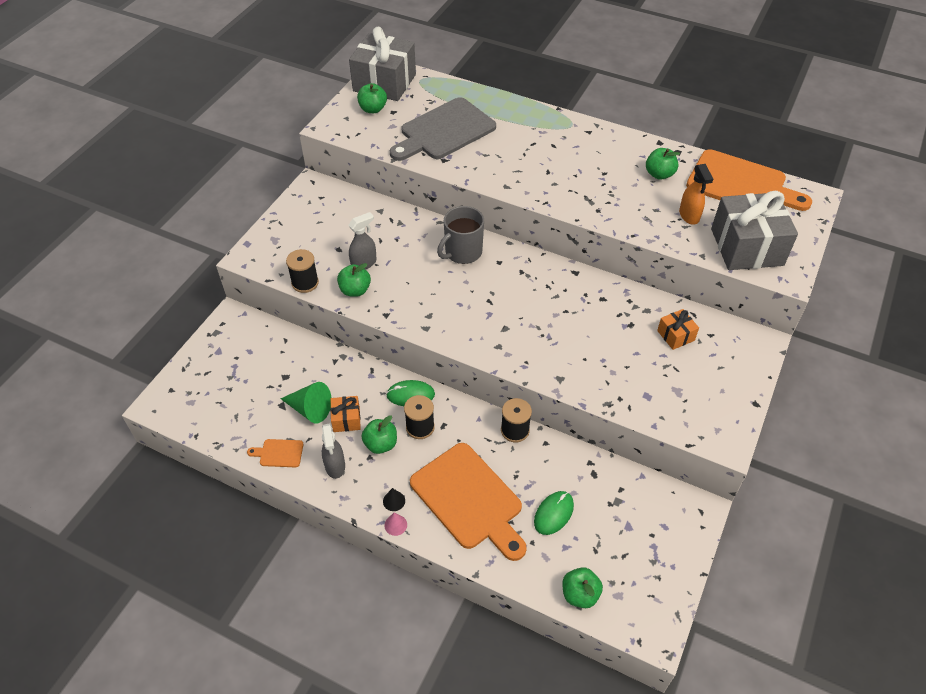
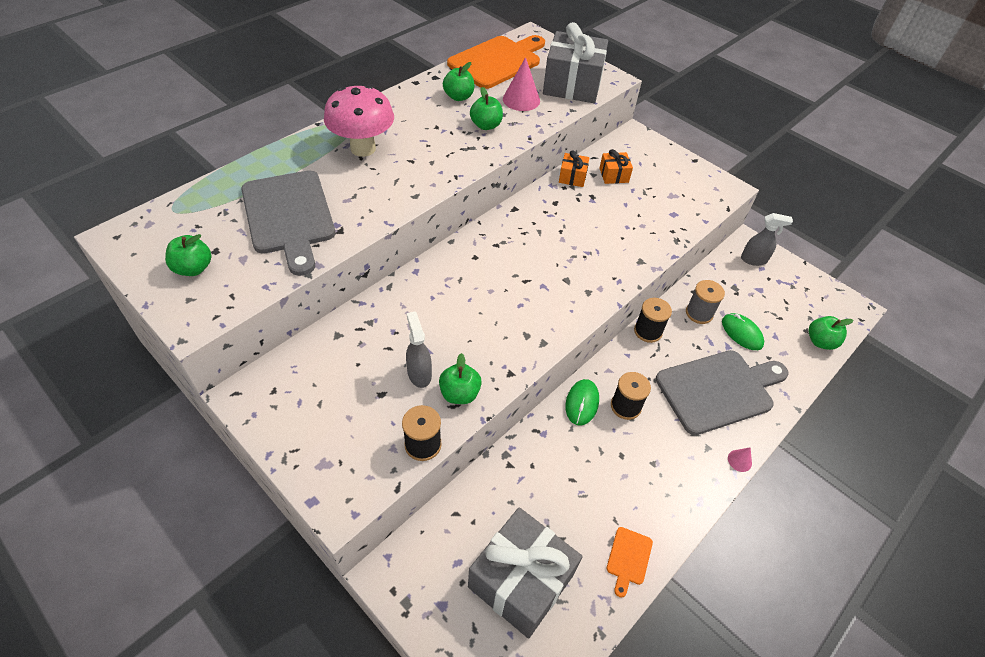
camera: 75 degrees left, 0 degrees up
(310, 409) = (573, 509): green cone -> none
(335, 466) = (658, 500): grey spray bottle -> grey spray bottle (754, 260)
(346, 419) = (598, 473): orange gift -> orange gift (572, 177)
(381, 444) = (639, 448): green apple -> green apple (486, 125)
(384, 83) = (148, 243): grey gift -> grey gift (521, 581)
(394, 501) = (711, 454): black cone -> none
(462, 252) = (447, 281): grey mug -> none
(469, 499) = (718, 390): orange cutting board -> grey cutting board
(544, 141) = (363, 148): none -> pink mushroom
(561, 471) = (699, 313): none -> grey spool
(689, 216) = (521, 100): orange spray bottle -> pink cone

